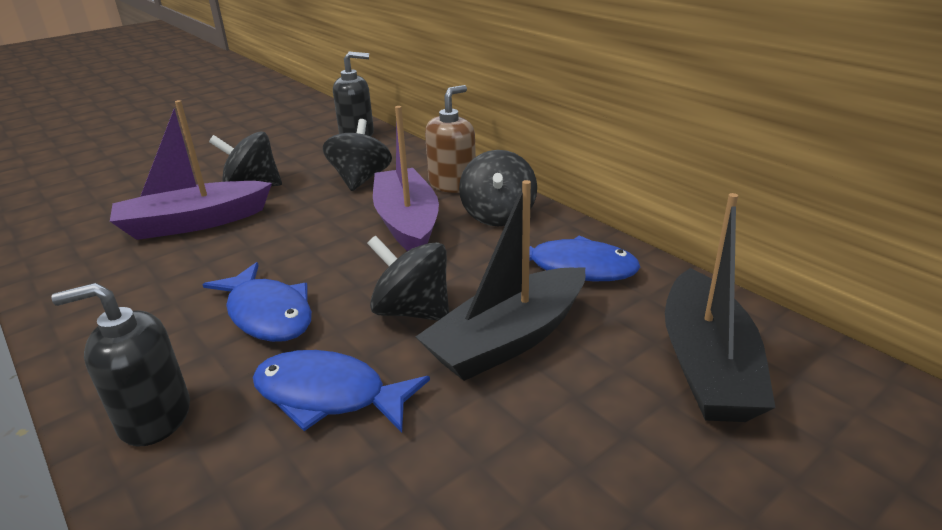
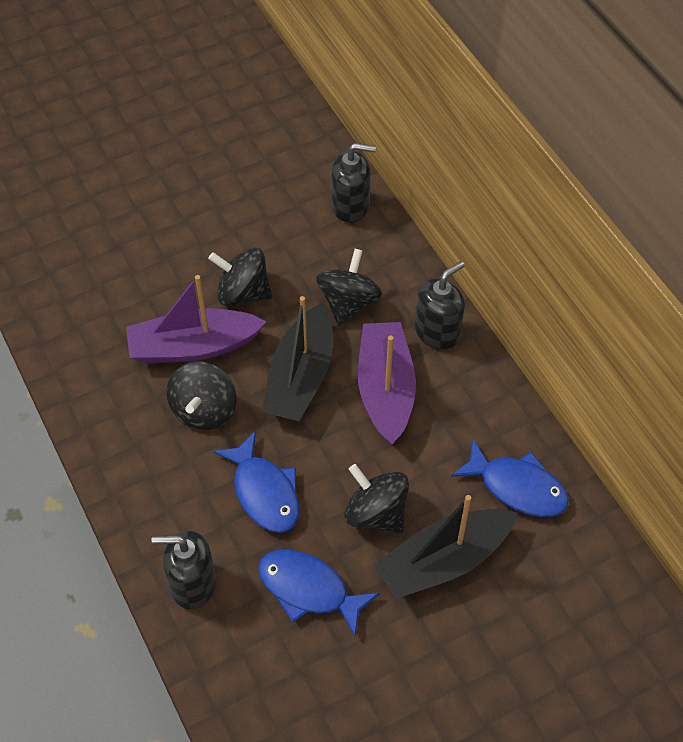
camera: 10 degrees right, 25 degrees up
(452, 184) = (437, 331): brown soap dispenser -> black soap dispenser
(498, 215) = (470, 395): black spinning top -> black spinning top (204, 410)
(707, 365) = (579, 618): black boat -> black boat (301, 377)

